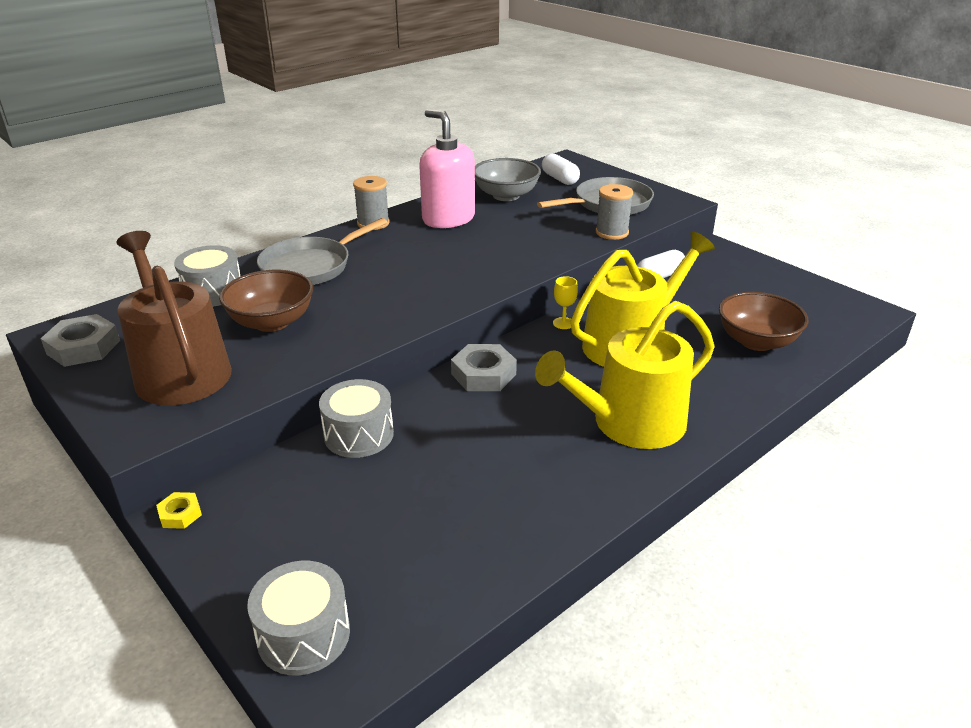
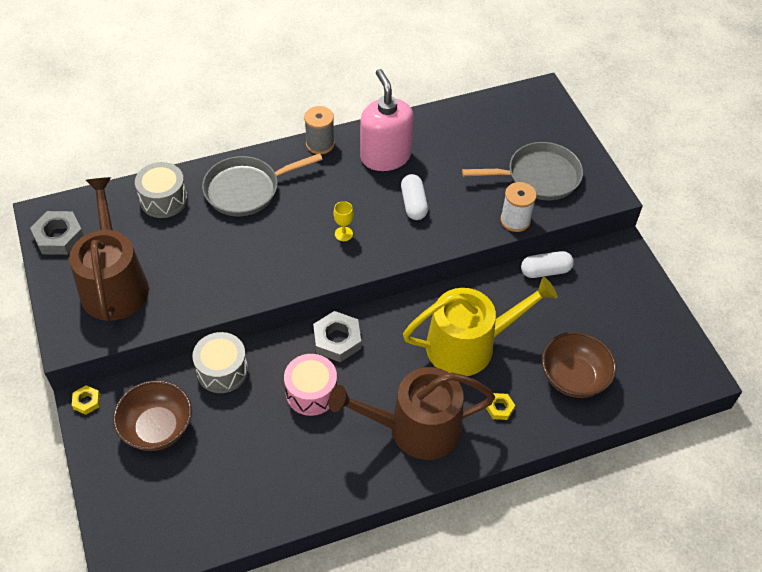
camera: 20 degrees right, 20 degrees up
(272, 322) = (193, 250): brown bowl -> brown bowl (157, 428)
(304, 635) = (126, 522): grey drum -> none
(484, 425) = (311, 392): none -> pink drum
(506, 195) = (453, 136): grey bowl -> none
(560, 179) = (517, 123): white capsule -> white capsule (413, 204)
(563, 323) = (429, 303): yellow goblet -> yellow goblet (343, 234)
(612, 232) = (515, 220): grey spool -> white spool
(629, 423) = (415, 428): yellow watering can -> brown watering can
(705, 383) = (499, 408): none -> yellow nut

